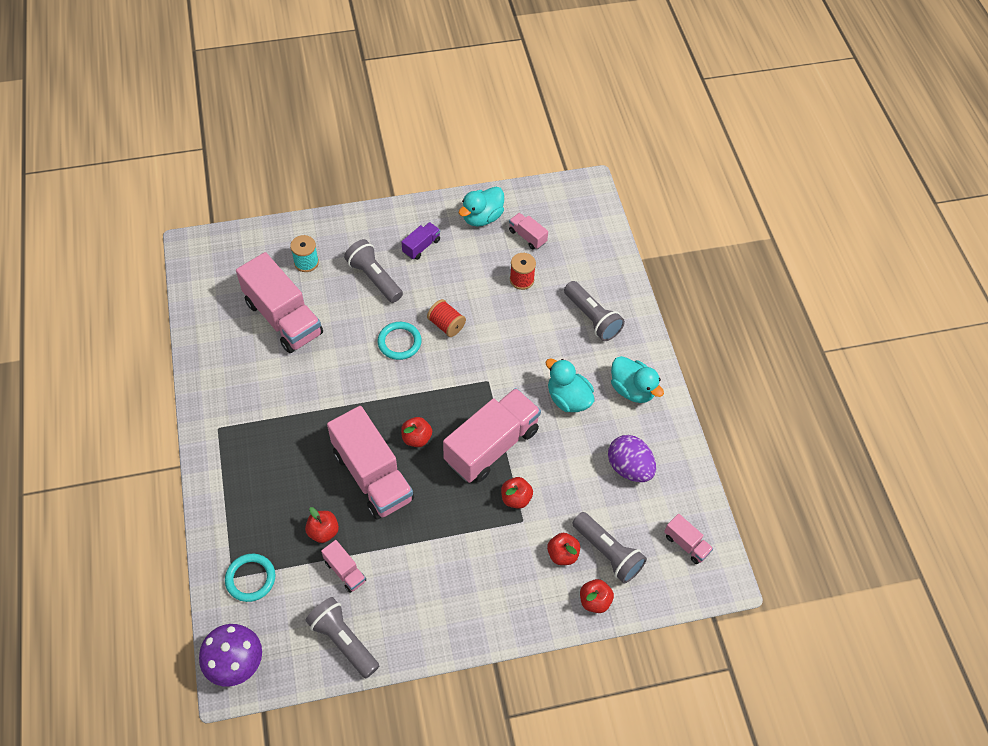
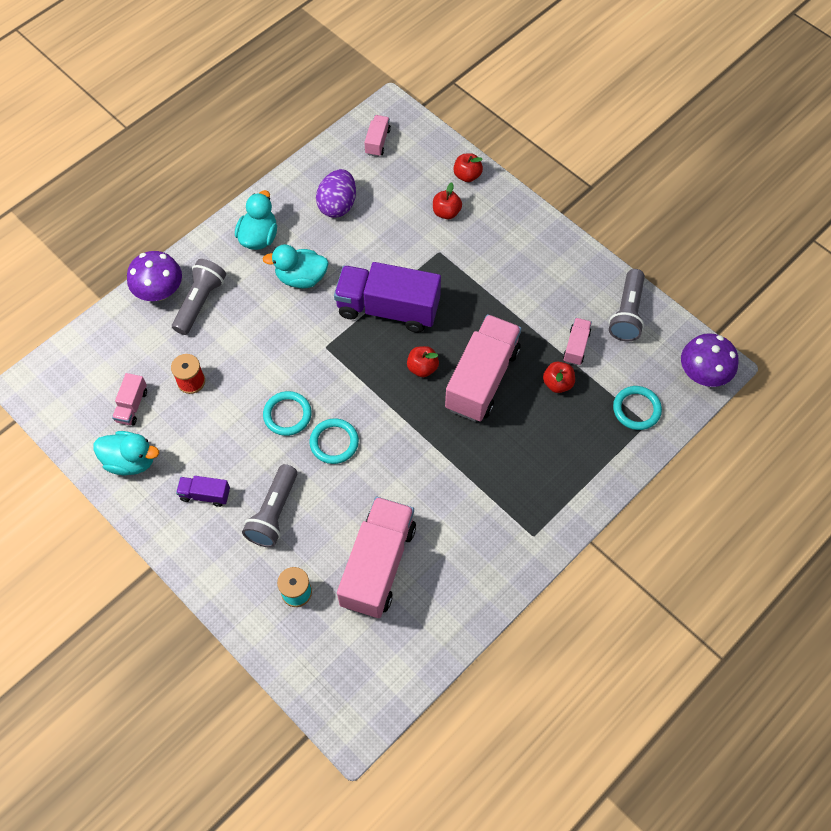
camera: 120 degrees left, 5 degrees up
(446, 325) = (287, 415): red spool -> turquoise ring
(491, 446) = (388, 309): pink truck -> purple truck
(516, 498) = (423, 266): red apple -> none
(568, 398) = (301, 278): turquoise duck -> turquoise duck turned 75 degrees clockwise
(607, 553) = (422, 185): grey flashlight -> none
(621, 297) = (160, 291): none -> purple mushroom

